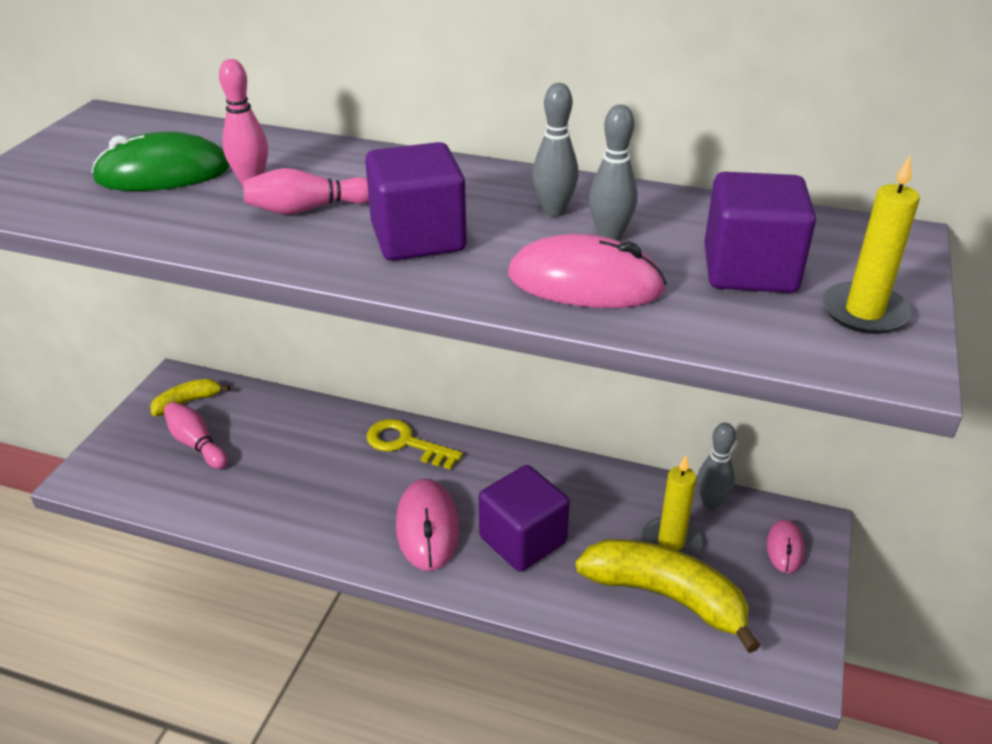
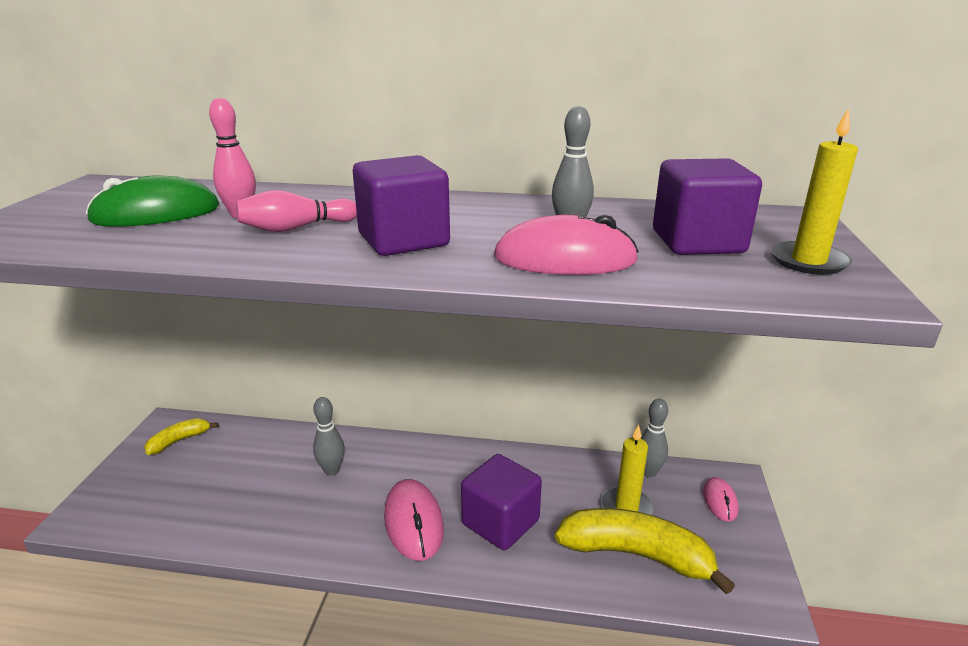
camera: 10 degrees left, 10 degrees down
(196, 444) = (190, 475): pink bowling pin -> none
(406, 443) = (382, 454): yellow key -> none
(553, 211) = (515, 217): grey bowling pin -> grey bowling pin (332, 470)

